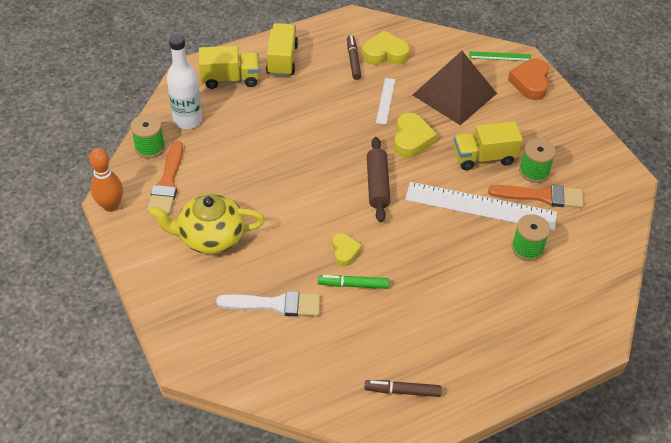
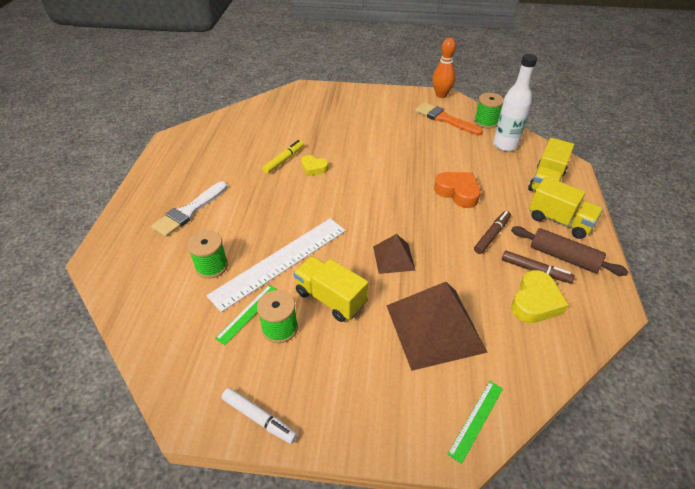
camera: 125 degrees right, 5 degrees down
(210, 237) = (381, 120): yellow teapot -> none
(275, 304) = (304, 126): white brush -> white brush (189, 211)
(353, 285) = (284, 160): green marker -> yellow marker
(377, 184) = (359, 211): brown rolling pin -> brown rolling pin (563, 257)
(385, 101) = (459, 265): white ruler -> none
(402, 391) = (192, 147): brown marker -> brown marker (491, 235)
(411, 139) = (394, 258): yellow heart -> brown pyramid
(484, 157) = (330, 298): yellow truck -> yellow truck turned 75 degrees counterclockwise
(530, 83) = (407, 422): orange heart -> orange heart (457, 192)
(541, 196) = (248, 313): orange brush -> green ruler
(596, 146) = (259, 418): none -> white marker

